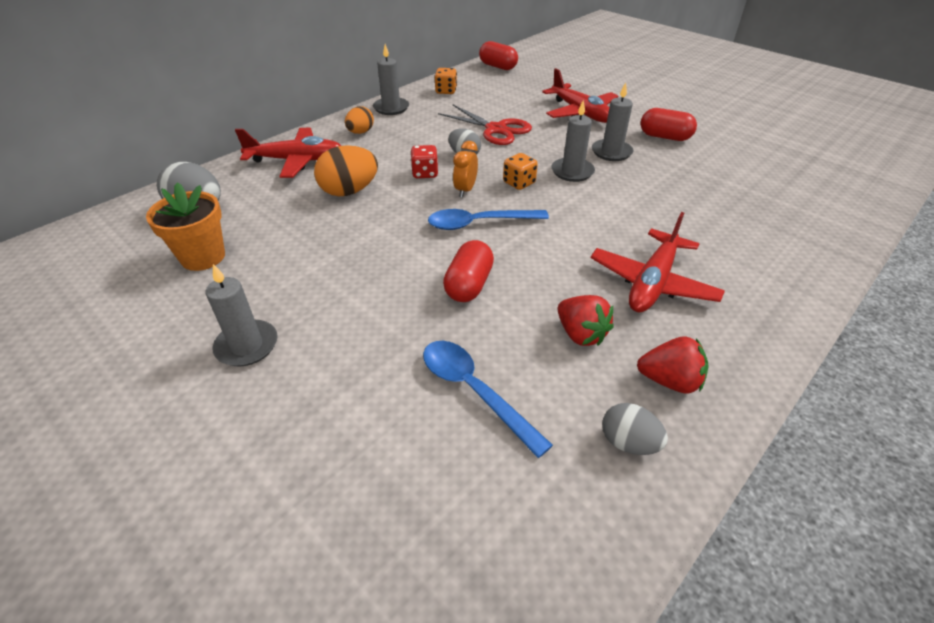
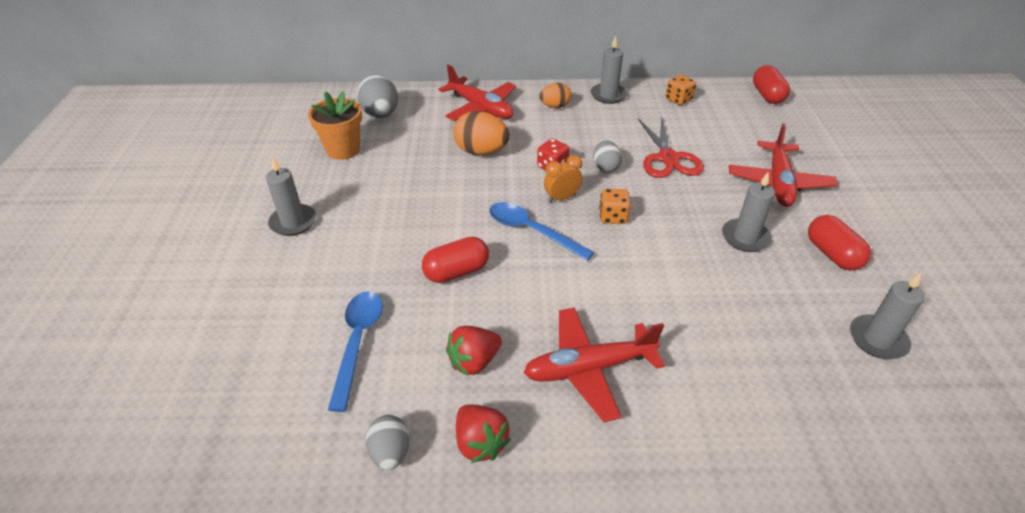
camera: 45 degrees right, 0 degrees up
(572, 172) = (676, 234): grey candle -> grey candle (877, 339)
(580, 334) = (474, 361): red strawberry -> red strawberry turned 45 degrees clockwise

